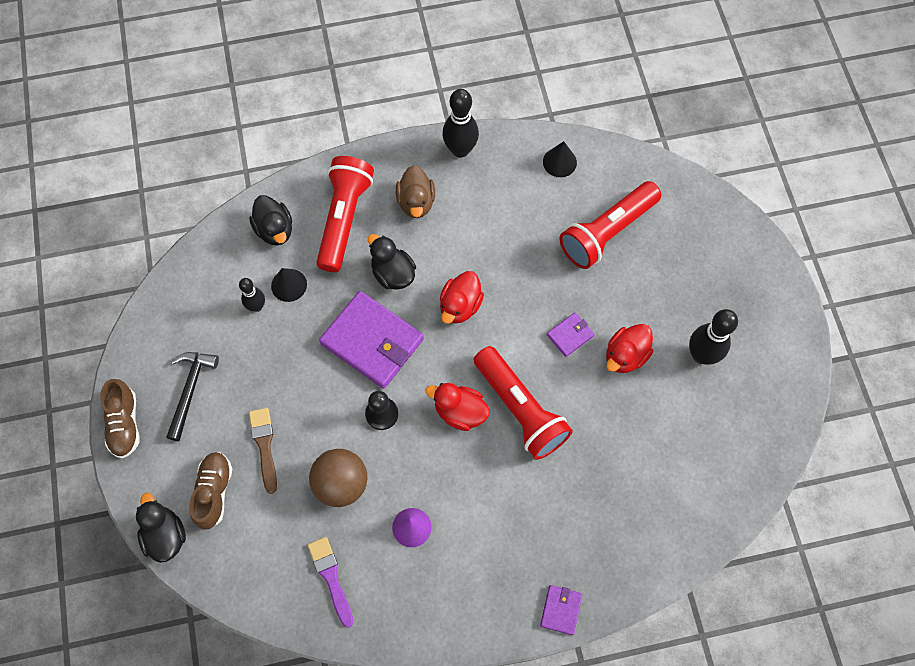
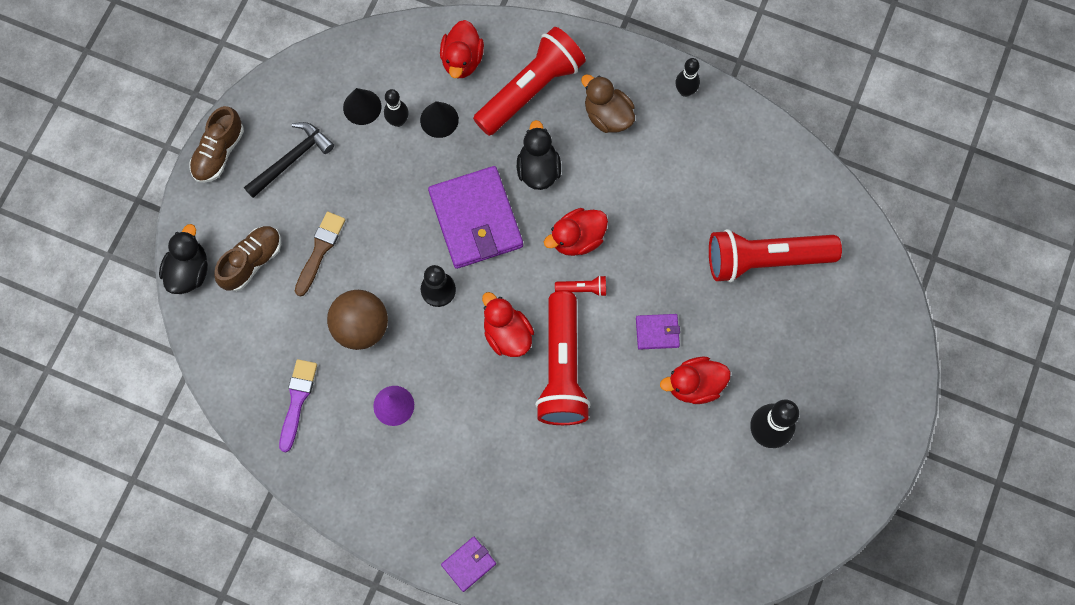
camera: 35 degrees right, 5 degrees up
(275, 230) = (462, 60): black duck -> red duck
(416, 202) = (607, 116): brown duck -> brown duck turned 105 degrees clockwise
(460, 150) = (685, 91): black bowling pin -> black bowling pin, size x0.60
(491, 340) = (583, 289): none -> red flashlight
(559, 162) = (771, 163): black cone -> black cone (362, 107)

